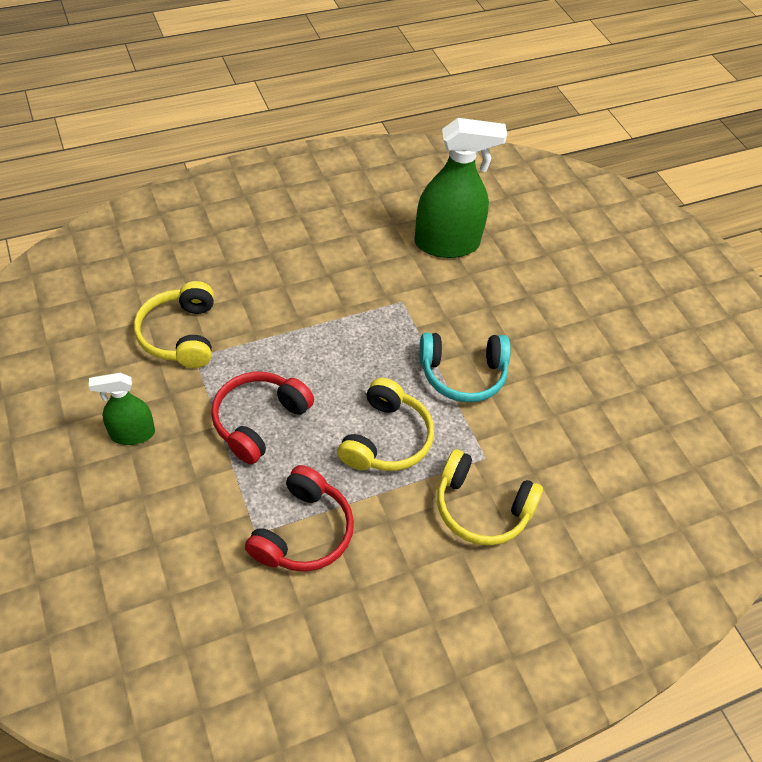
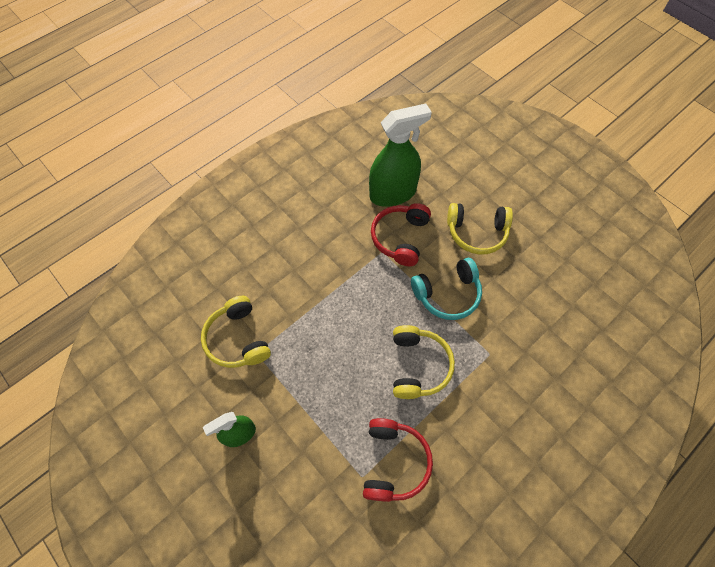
camera: 15 degrees left, 10 degrees up
(259, 420) = (324, 387): red headphones -> red headphones (400, 238)
(481, 508) = (503, 394): yellow headphones -> yellow headphones (477, 233)

